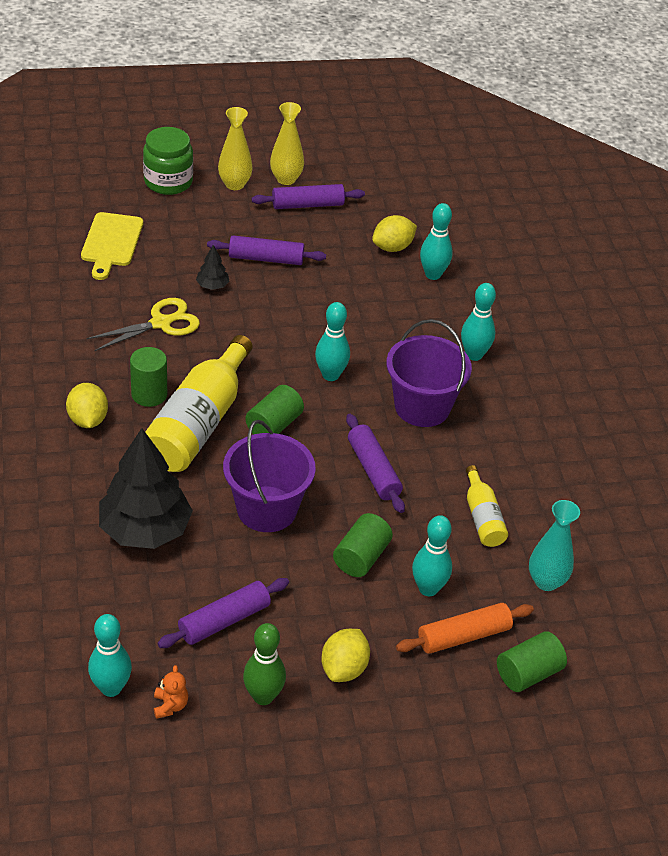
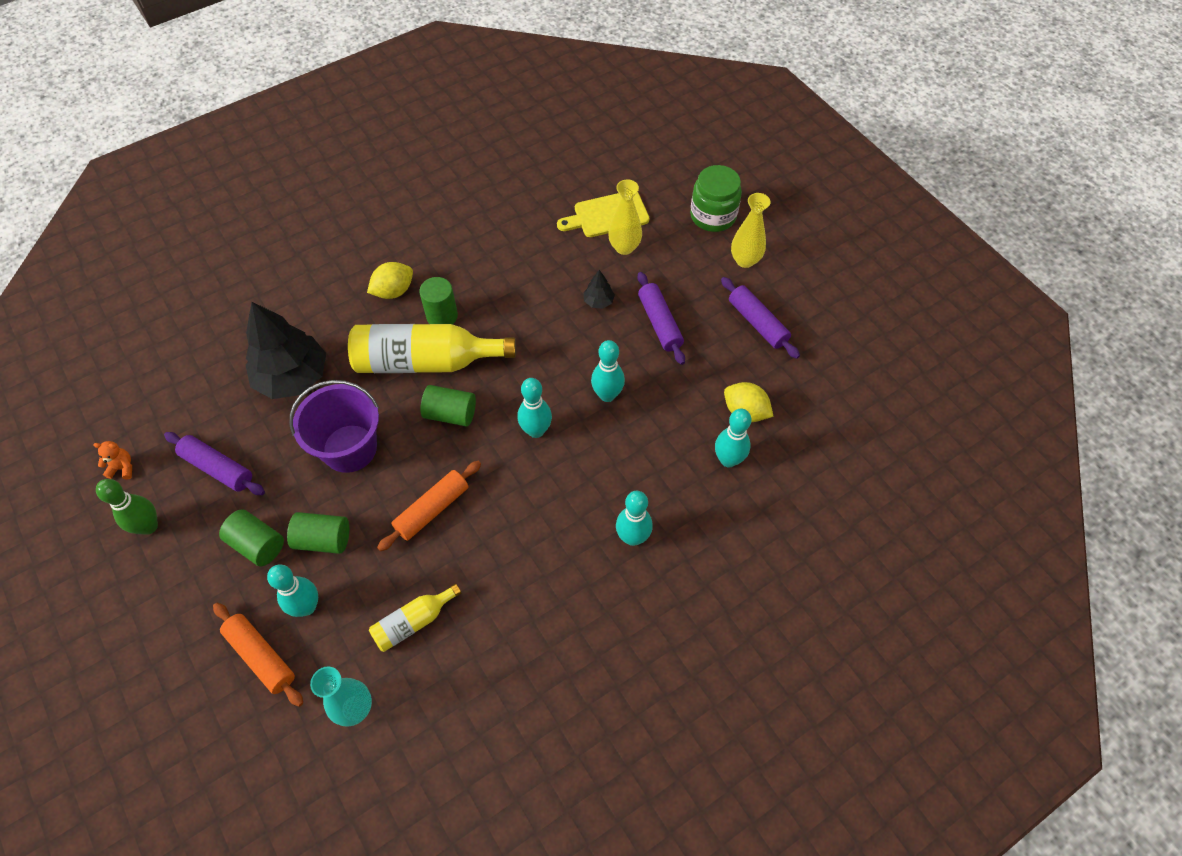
camera: 70 degrees right, 15 degrees up
(111, 688) = (129, 424): turquoise bowling pin -> turquoise bowling pin (607, 395)
(161, 323) = (530, 287): yellow scissors -> none
(170, 705) = (122, 468): orange teddy bear -> orange teddy bear turned 150 degrees counterclockwise
(286, 179) = (782, 292): yellow vase -> yellow vase (624, 247)
(344, 668) = (194, 573): yellow lemon -> none
(373, 470) = (432, 509): purple rolling pin -> orange rolling pin
(422, 407) = (534, 518): purple bucket -> none
(528, 673) = (235, 728): green cylinder -> green cylinder (257, 544)

